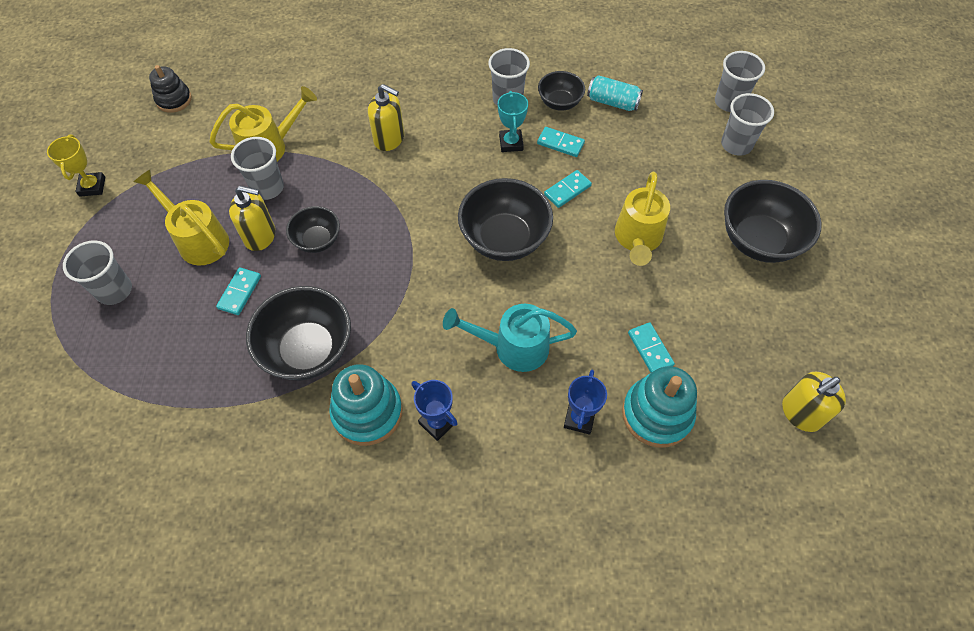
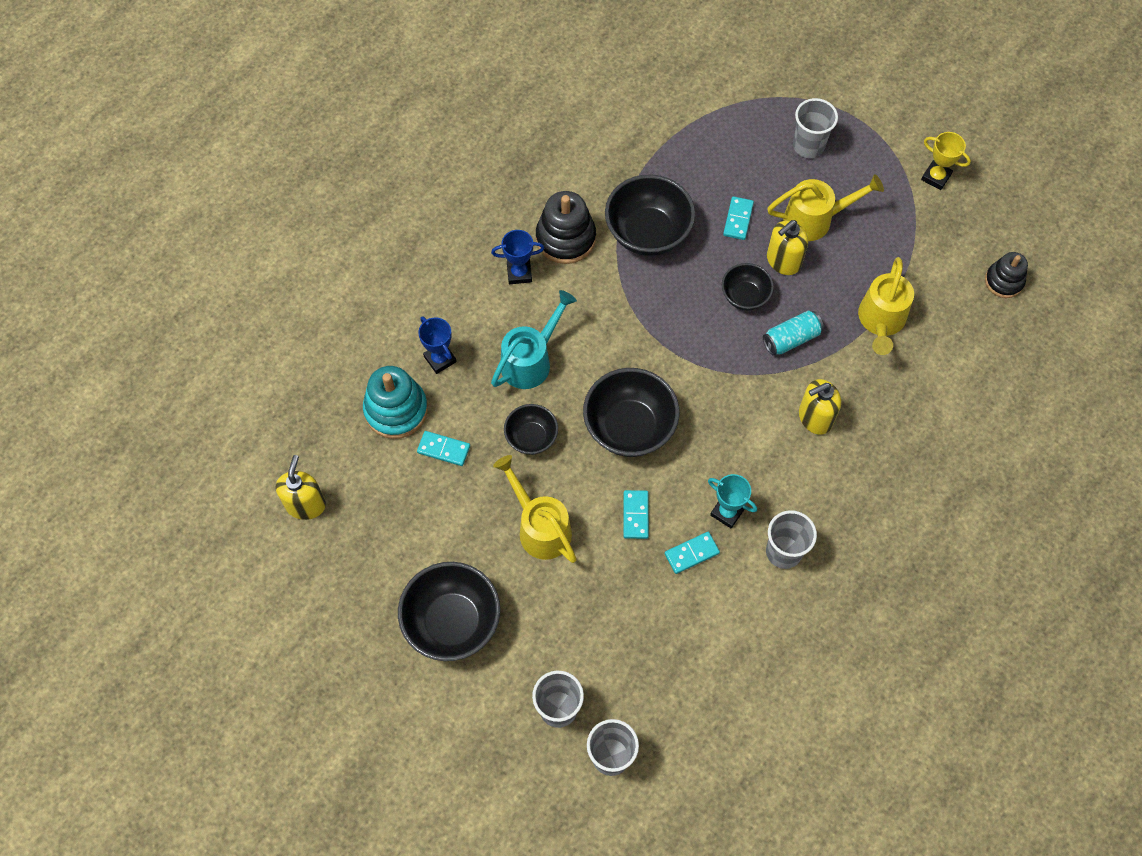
camera: 130 degrees right, 5 degrees up
(240, 292) = (738, 219): turquoise domino -> turquoise domino turned 45 degrees clockwise
(267, 188) = (832, 294): grey cup -> none
(367, 412) = (565, 238): turquoise stacking toy -> black stacking toy
(559, 103) = (741, 595): black bowl -> black bowl (531, 437)
(612, 102) = (702, 644): turquoise can -> turquoise can (791, 339)

